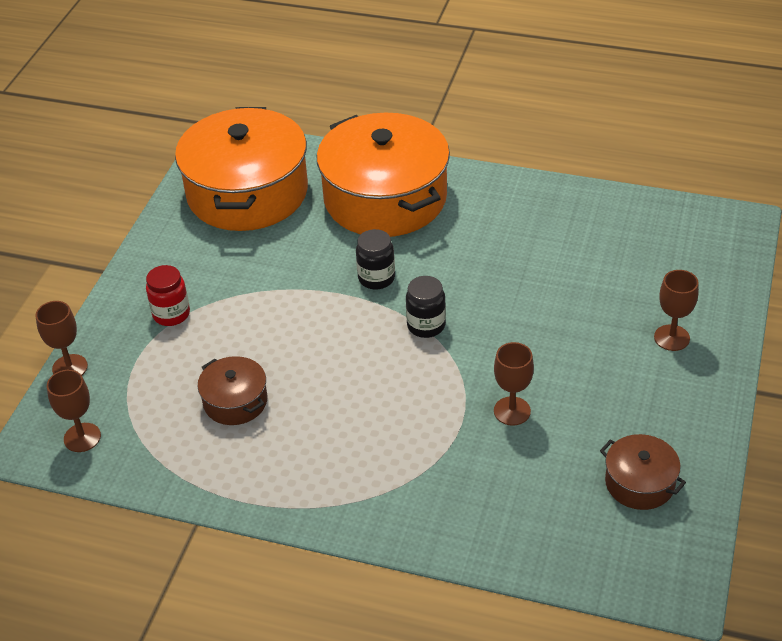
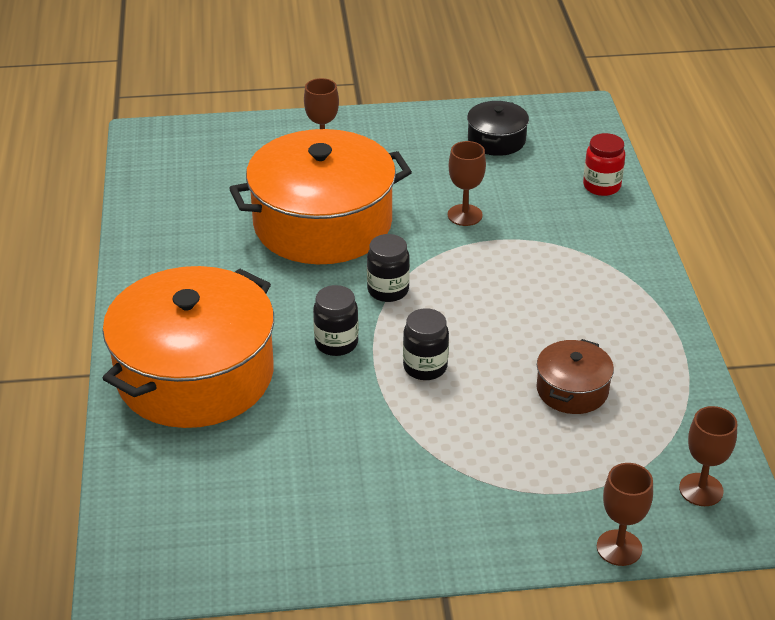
camera: 115 degrees left, 5 degrees down
(171, 314) = (483, 491): red jar -> red jar (601, 186)
(247, 192) = (231, 504): orange pot -> orange pot (322, 224)
(317, 321) = (425, 367): none -> black jar
(639, 483) = (496, 140): brown pot -> black pot

